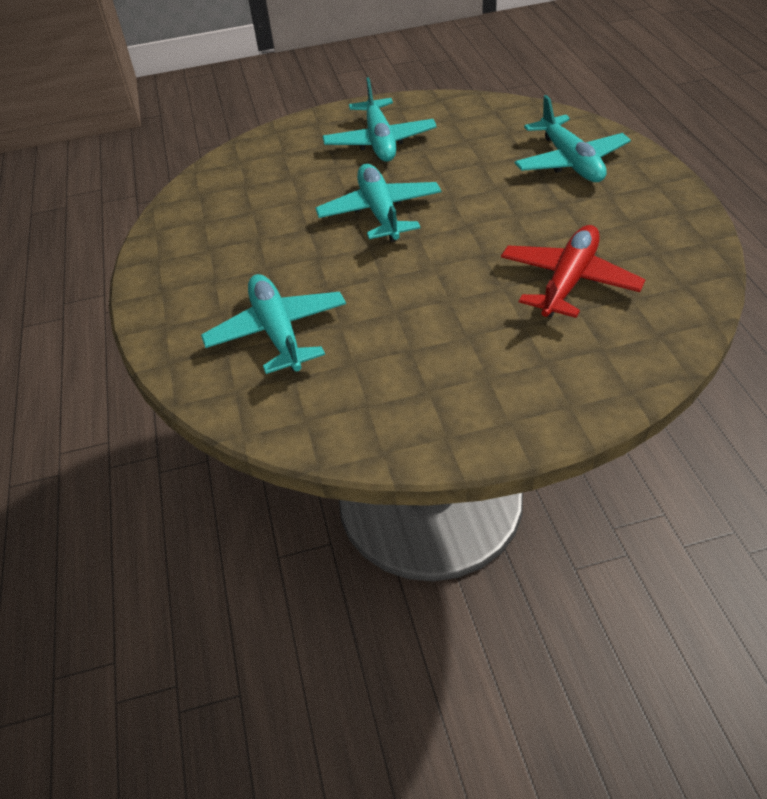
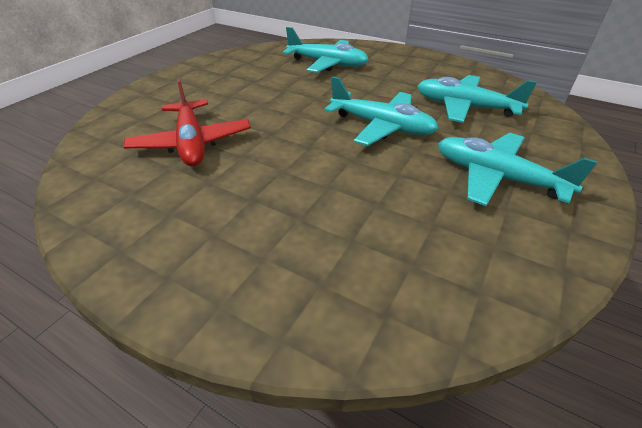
camera: 130 degrees right, 5 degrees down
(570, 161) = (292, 256): turquoise plane -> turquoise plane (465, 107)

